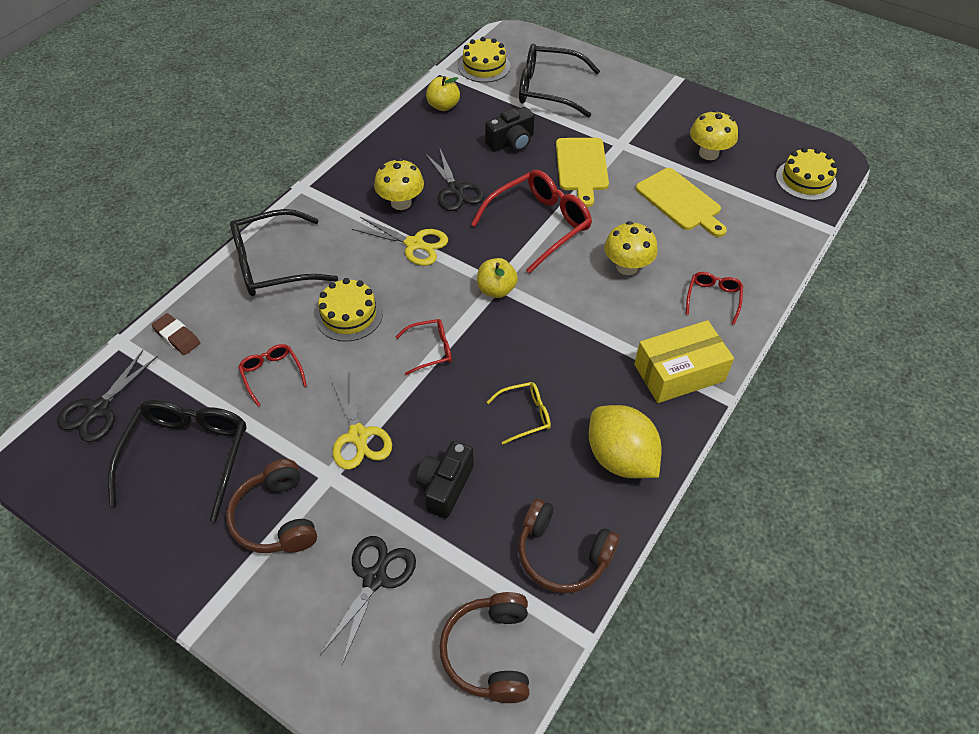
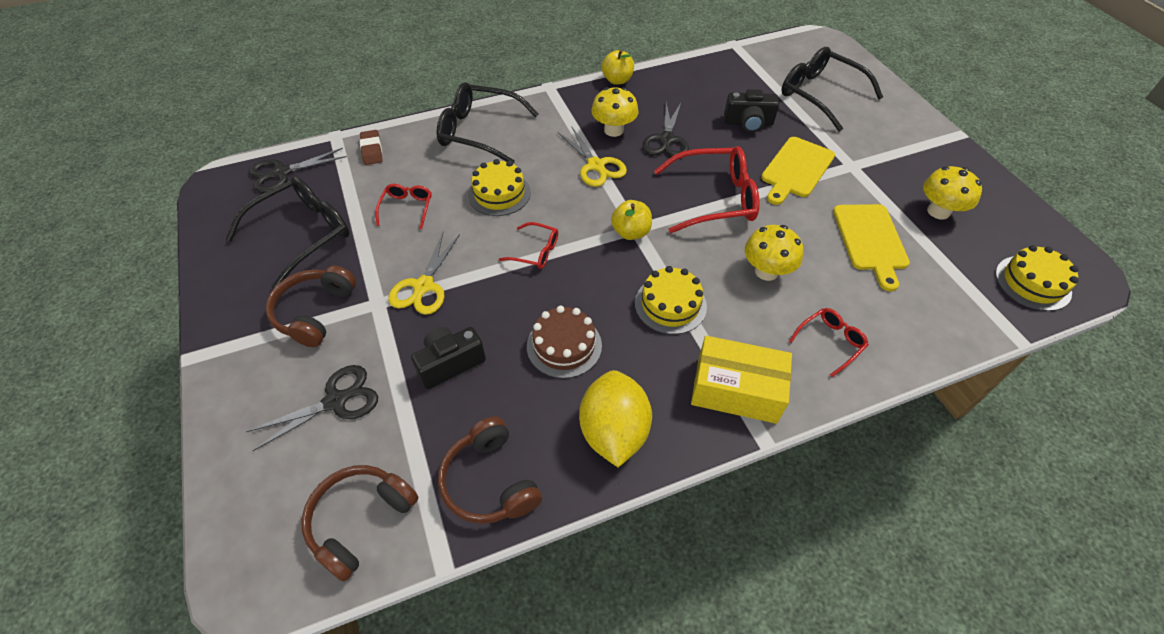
camera: 35 degrees right, 0 degrees up
(443, 106) = (714, 72): yellow apple -> yellow apple (617, 80)
(484, 66) = (776, 56): yellow cake -> yellow cake (670, 304)
(525, 415) = (564, 346): yellow glasses -> brown cake

